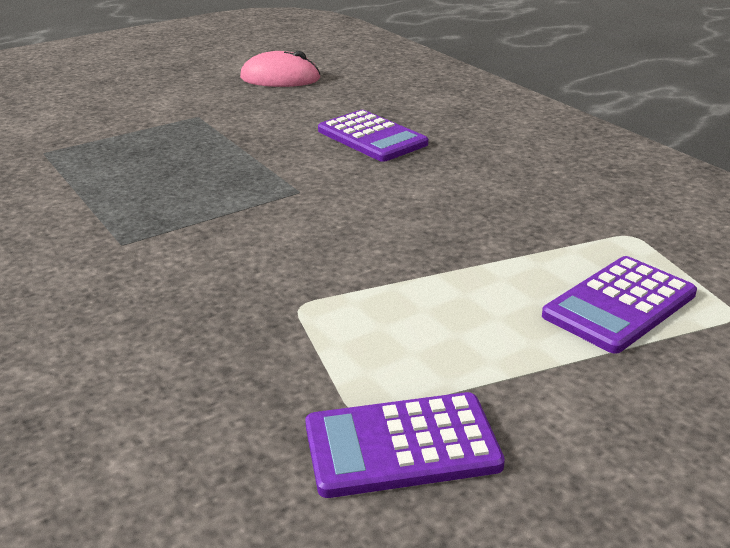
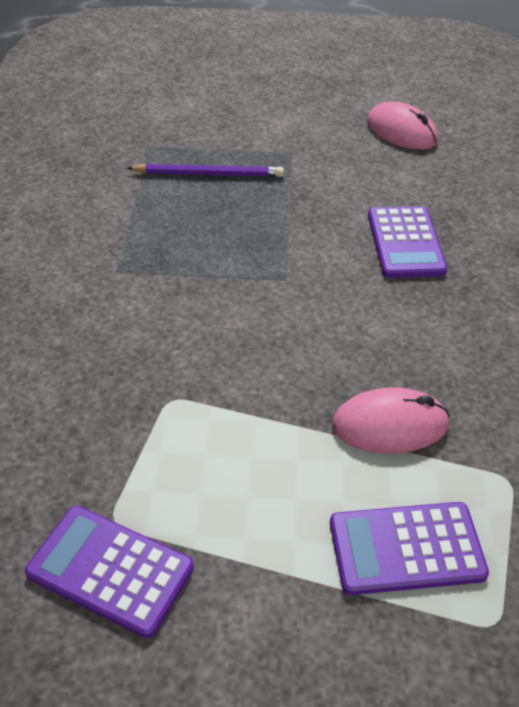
camera: 35 degrees right, 15 degrees up
(134, 152) = (209, 174): none -> purple pencil
(507, 242) = (390, 425): none -> pink mouse

